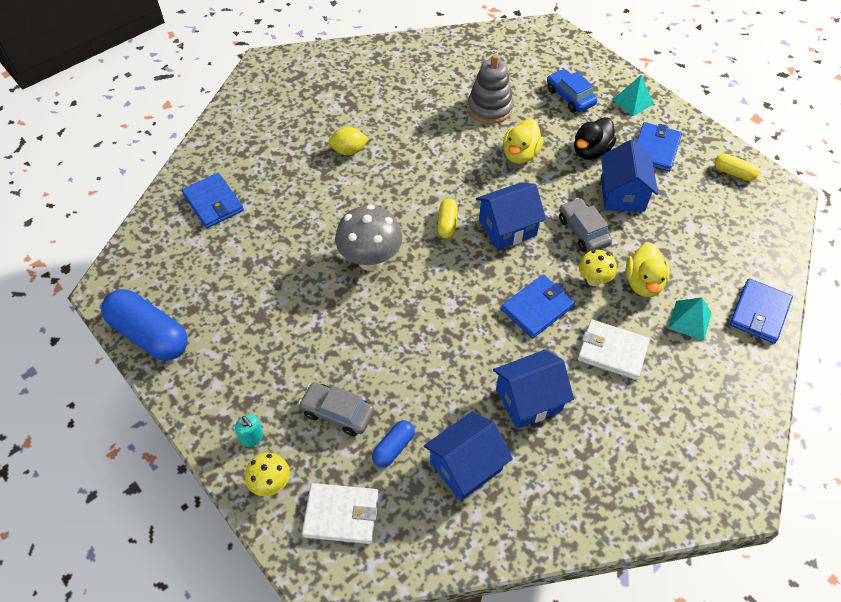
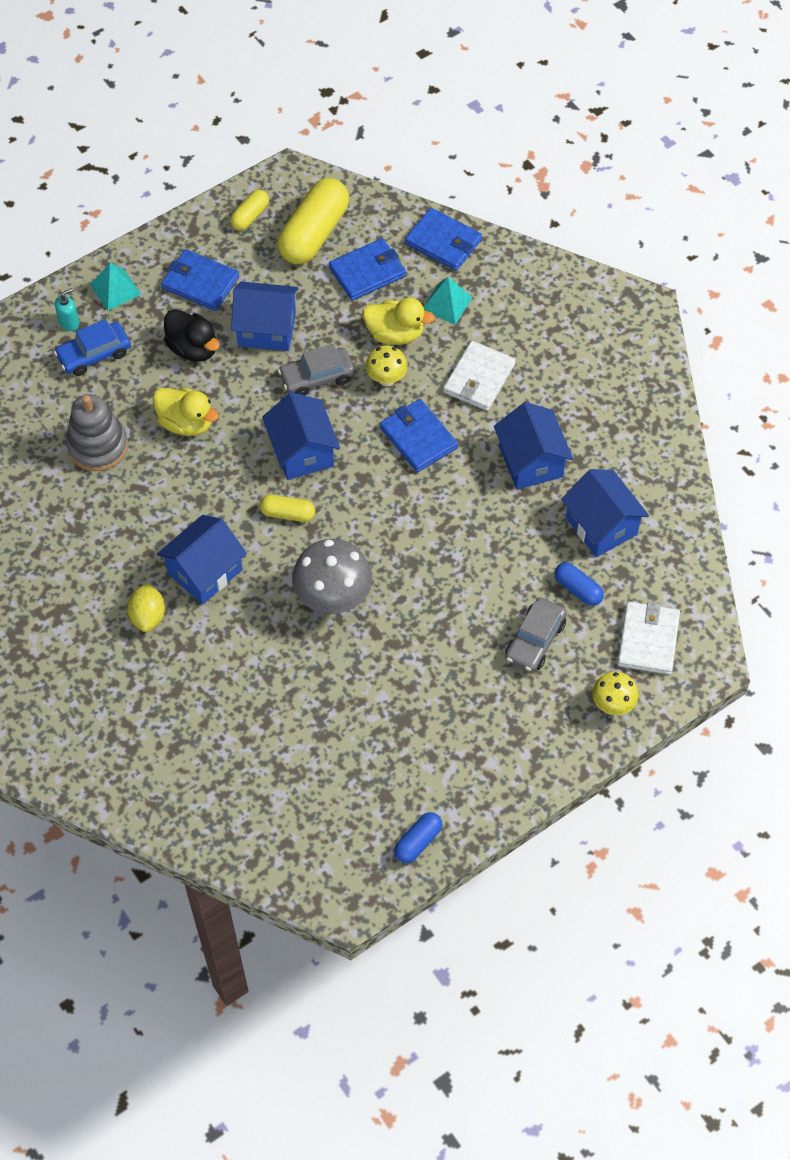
camera: 85 degrees left, 5 degrees up
(150, 334) = (418, 841): blue capsule -> blue capsule, size x0.50
(213, 203) = (216, 780): blue wallet -> blue wallet (367, 272)
(252, 437) = (559, 724): turquoise soap dispenser -> turquoise soap dispenser (69, 322)
(389, 178) = (205, 571): none -> blue house
(732, 216) = (314, 233): none -> yellow capsule

